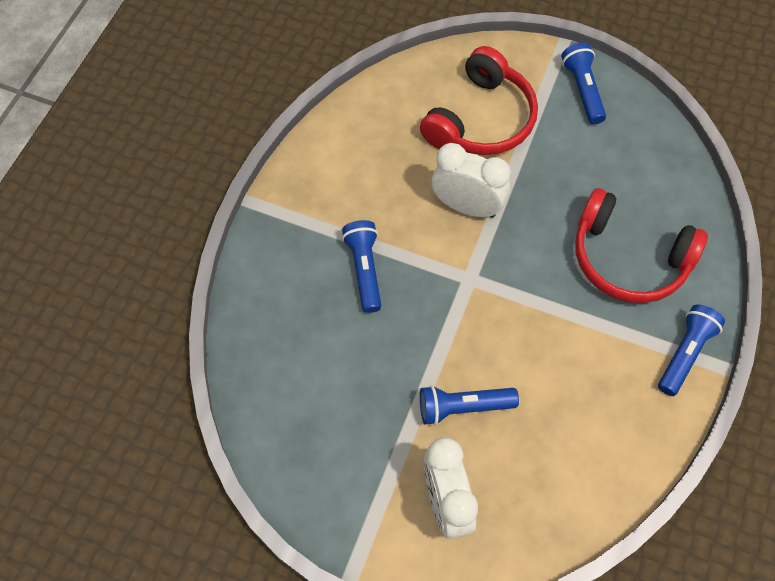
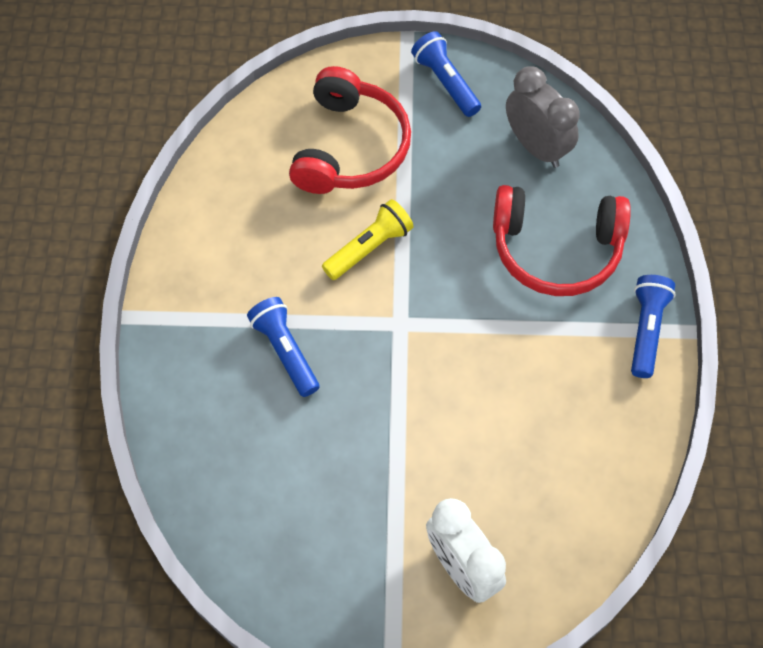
camera: 20 degrees left, 0 degrees up
(463, 407) = (443, 462): blue flashlight -> none
(466, 207) = (369, 248): white clock -> yellow flashlight
(642, 167) = (536, 147): none -> grey clock

